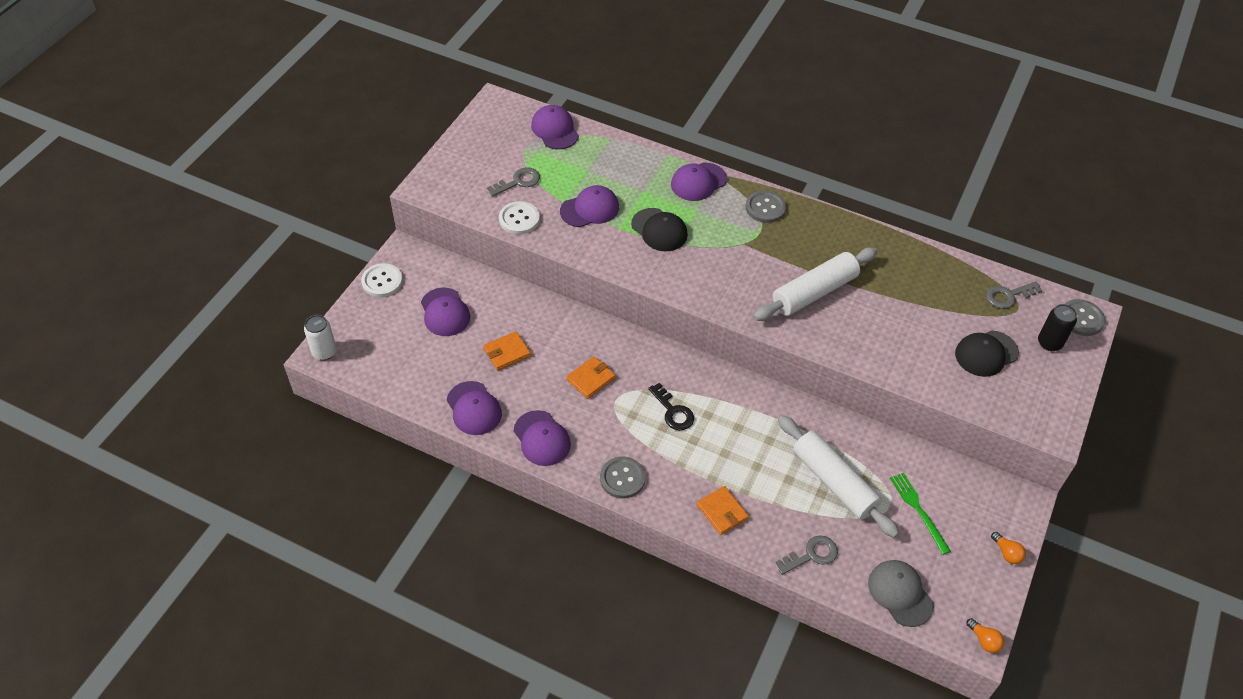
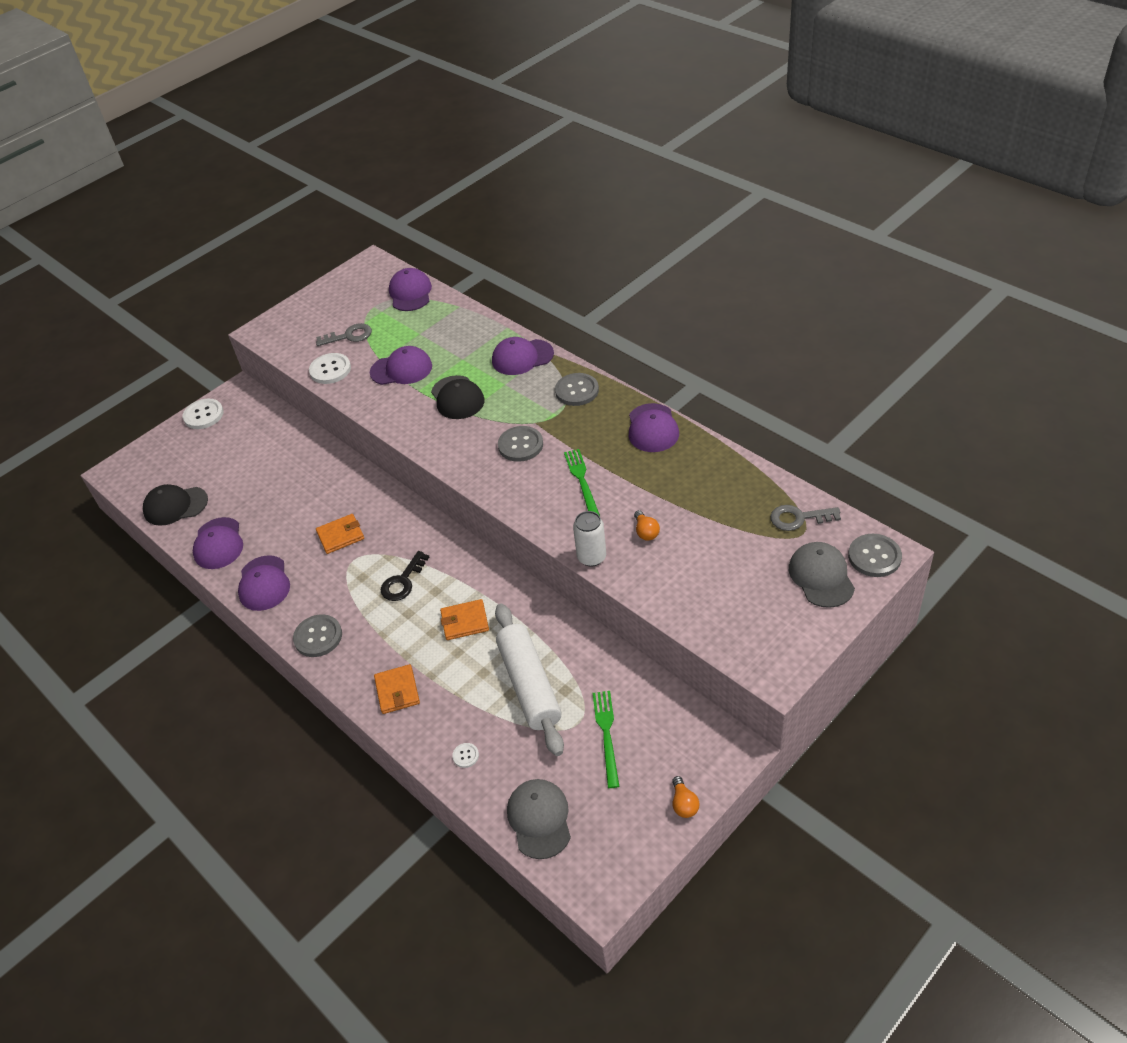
camera: 25 degrees right, 5 degrees down
(324, 352) = (119, 470): white can -> white can (591, 557)
(445, 312) = (242, 451): purple cap -> purple cap (652, 428)
(507, 352) = (277, 497): orange wallet -> orange wallet (465, 621)
(673, 411) = (403, 581): black key -> black key turned 45 degrees clockwise
(742, 267) = (520, 445): none -> grey button
(811, 555) = (465, 756): grey key -> white button
(814, 292) = (582, 481): white rolling pin -> green fork
(984, 640) = (607, 894): orange light bulb -> orange light bulb (646, 532)
(986, 353) = (739, 575): black cap -> black cap (175, 506)
(1049, 343) = (821, 576): black can -> grey cap

